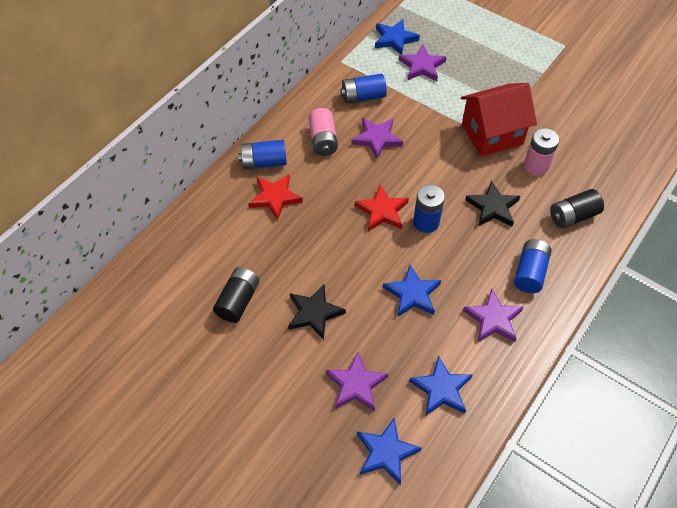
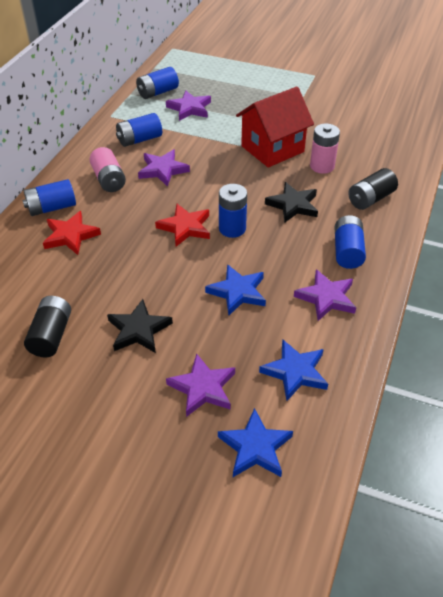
camera: 15 degrees left, 10 degrees down
(394, 39) = (157, 92): blue star -> blue battery

